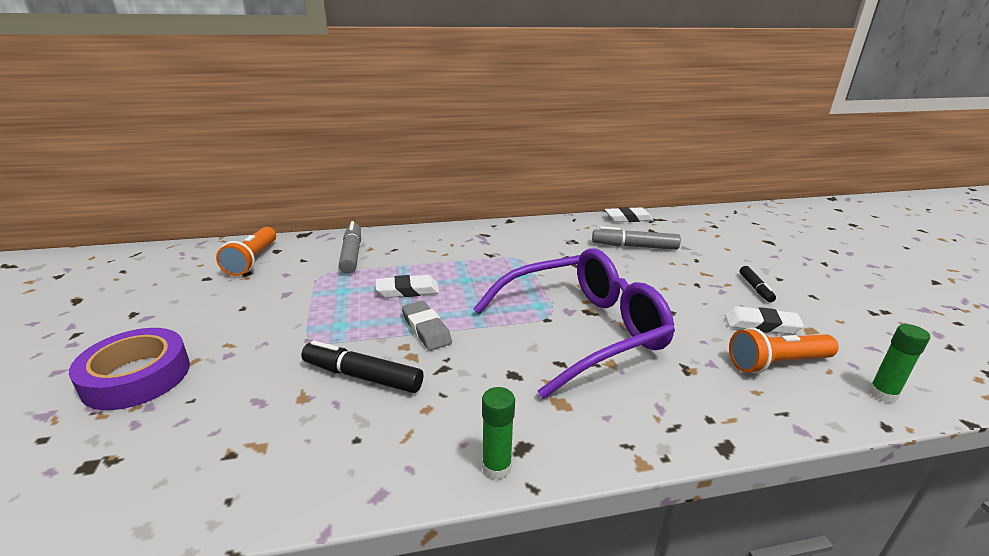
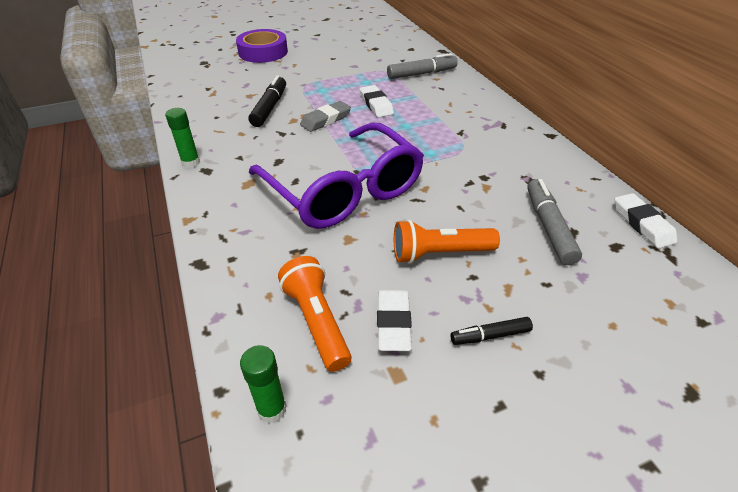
camera: 80 degrees right, 15 degrees up
(252, 260) = (392, 45): orange flashlight -> orange flashlight (439, 253)

